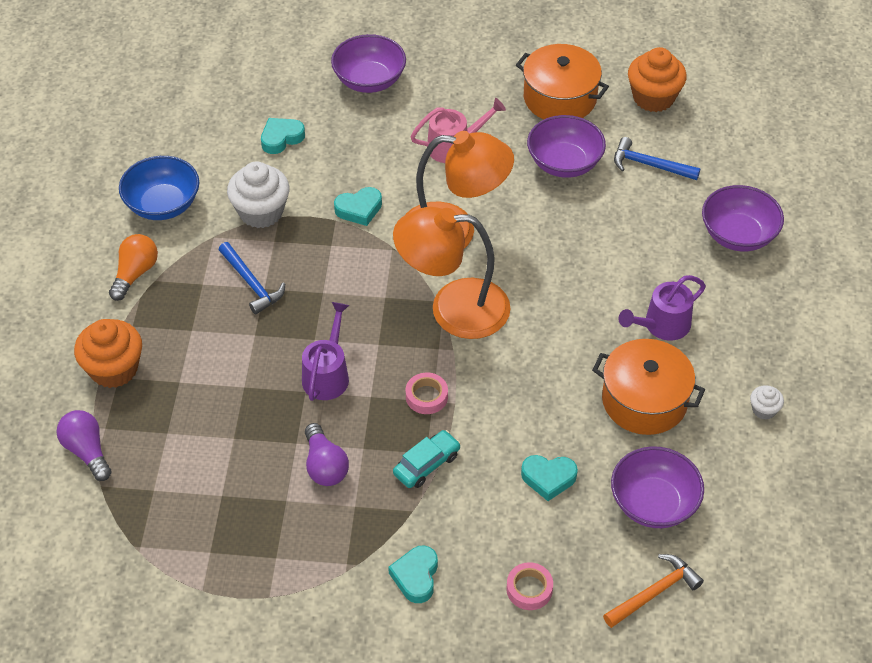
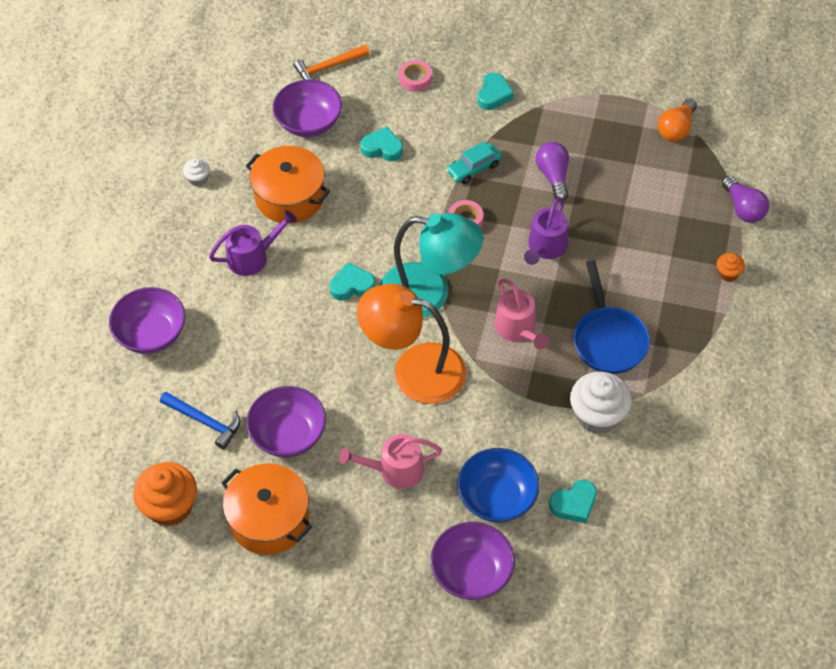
camera: 170 degrees left, 5 degrees up
(114, 369) = (728, 273): orange cupcake -> orange cupcake, size x0.49
(135, 274) = (717, 362): orange light bulb -> orange light bulb (676, 128)
(163, 205) = (695, 436): blue bowl -> blue bowl (497, 497)
(251, 283) = (608, 339): blue hammer -> blue pan
(350, 283) = (518, 329): none -> pink watering can
(359, 209) = (501, 406): turquoise heart -> turquoise heart (352, 285)
(453, 308) = (429, 294): orange lamp -> turquoise lamp

